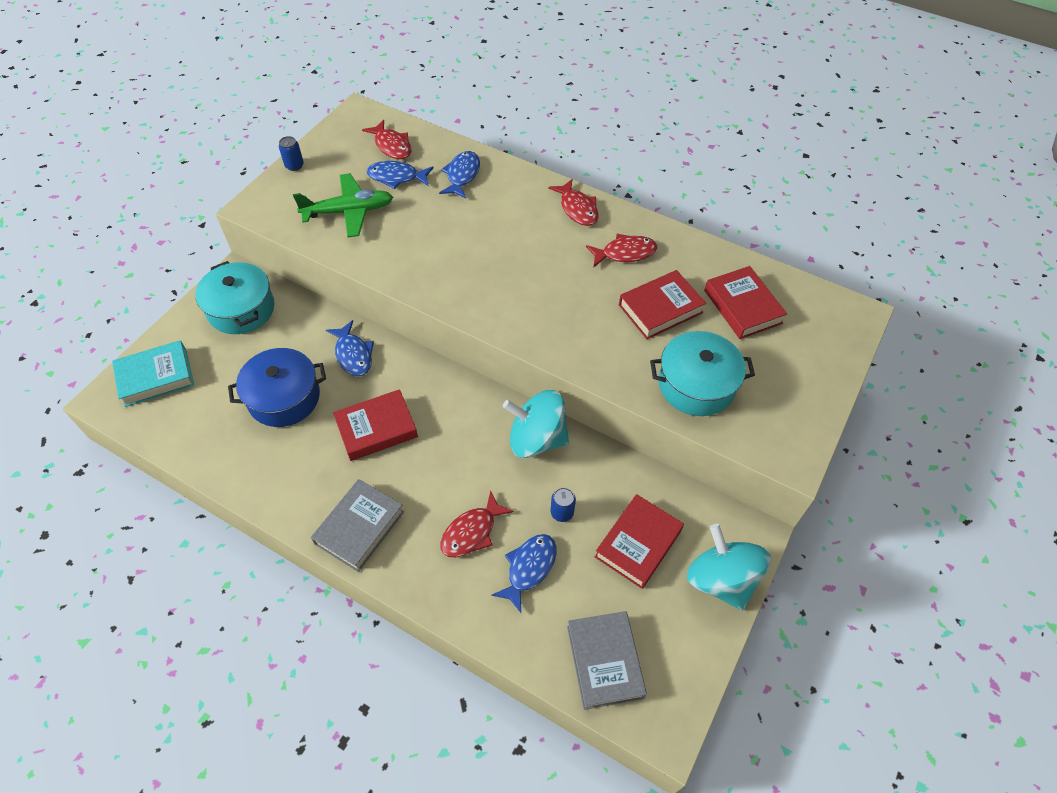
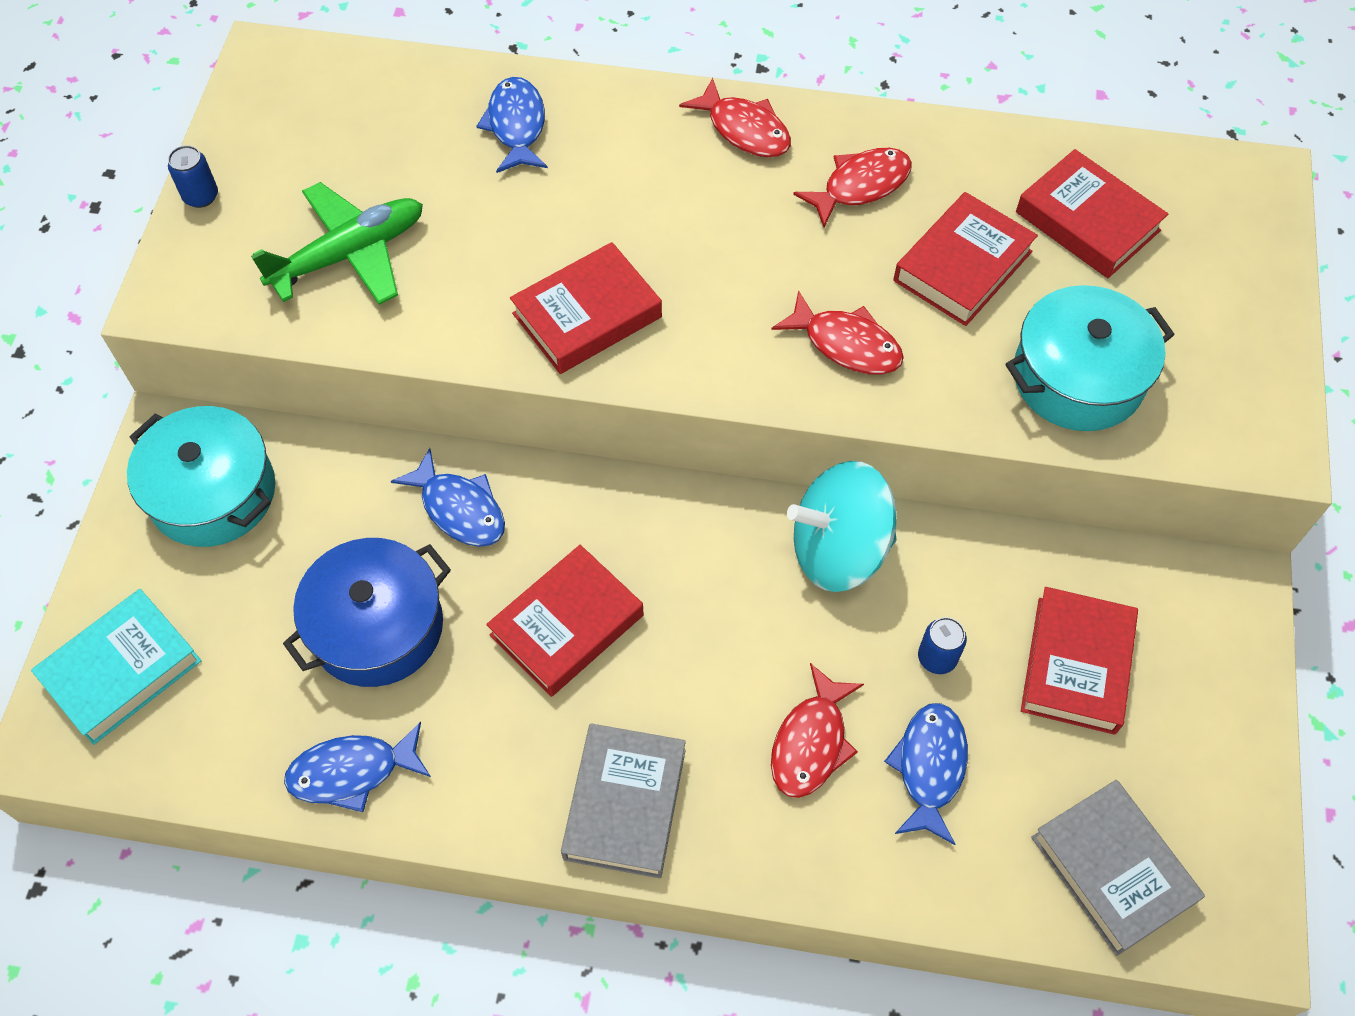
camera: 20 degrees left, 5 degrees up
(392, 146) = (361, 106): red fish -> red fish (846, 344)
(396, 177) = (402, 163): blue fish -> blue fish (352, 772)
(449, 274) = (587, 315): none -> red book
(721, 579) = (1222, 675): turquoise spinning top -> none

